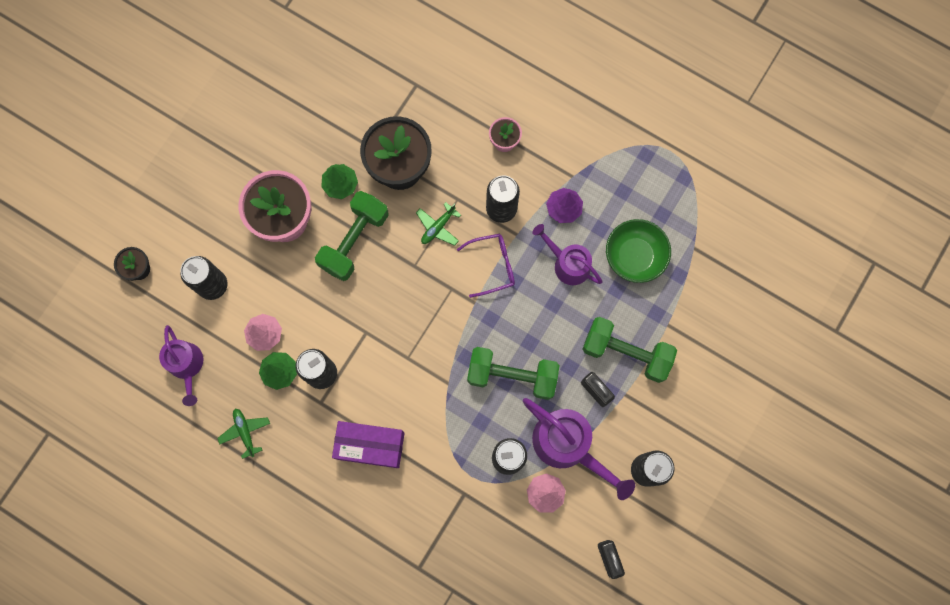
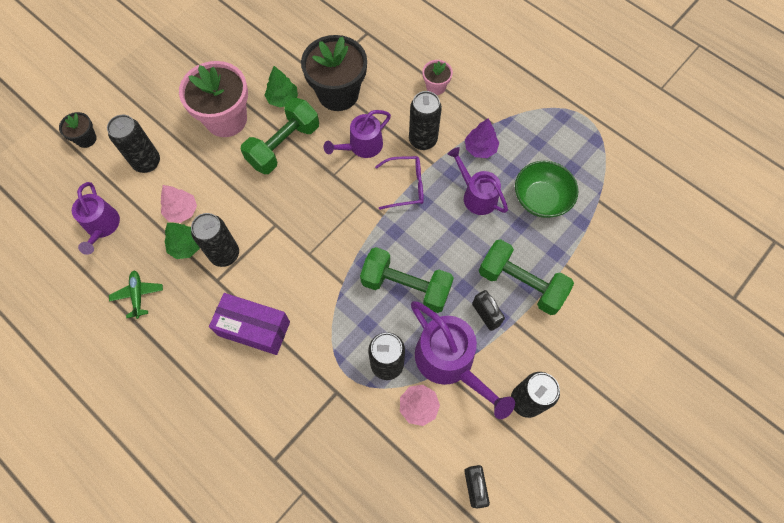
camera: 10 degrees right, 10 degrees down
(438, 227) = (362, 146): green plane -> purple watering can

